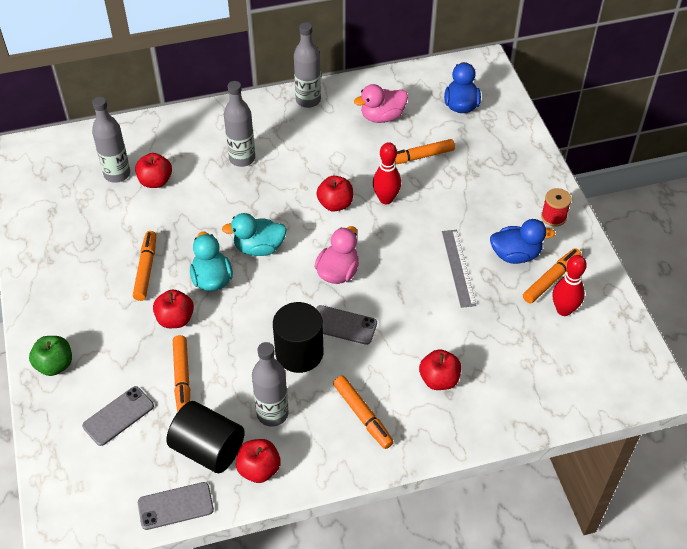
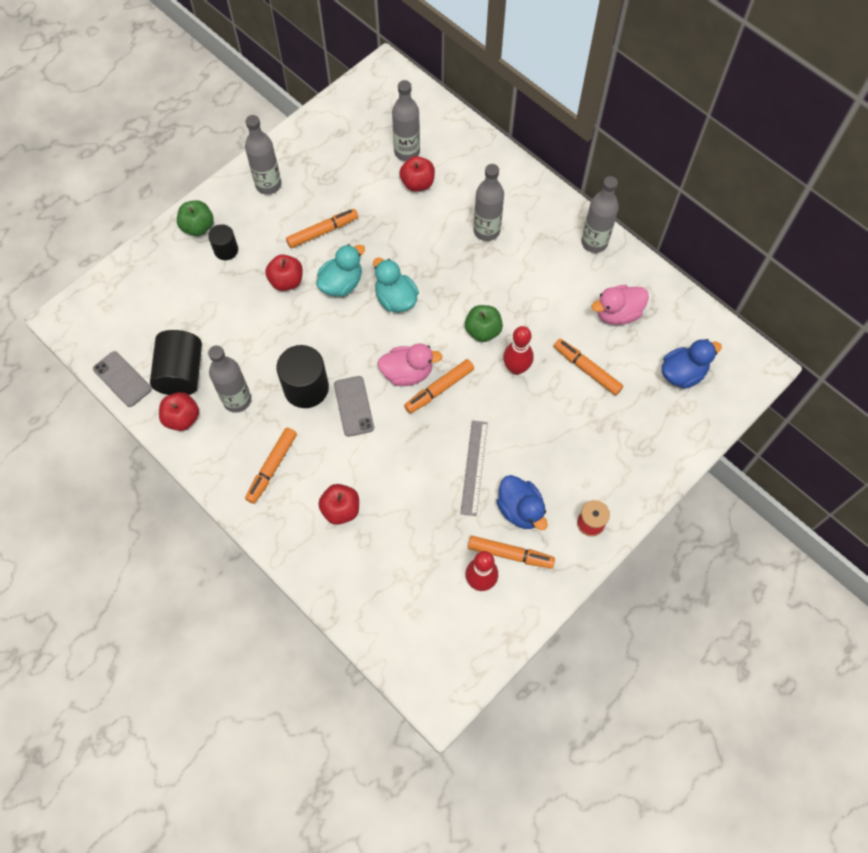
camera: 60 degrees right, 15 degrees up
(58, 288) = (268, 185): none -> grey bottle
(101, 353) = (226, 250): none -> black cylinder
(118, 416) = (177, 296): grey phone -> none
(182, 378) = (234, 318): orange marker -> orange marker (439, 389)
(335, 204) = (483, 331): red apple -> green apple
(382, 117) = (617, 313): pink duck -> pink duck turned 60 degrees counterclockwise
(458, 267) = (474, 467): grey ruler -> grey ruler turned 45 degrees counterclockwise

